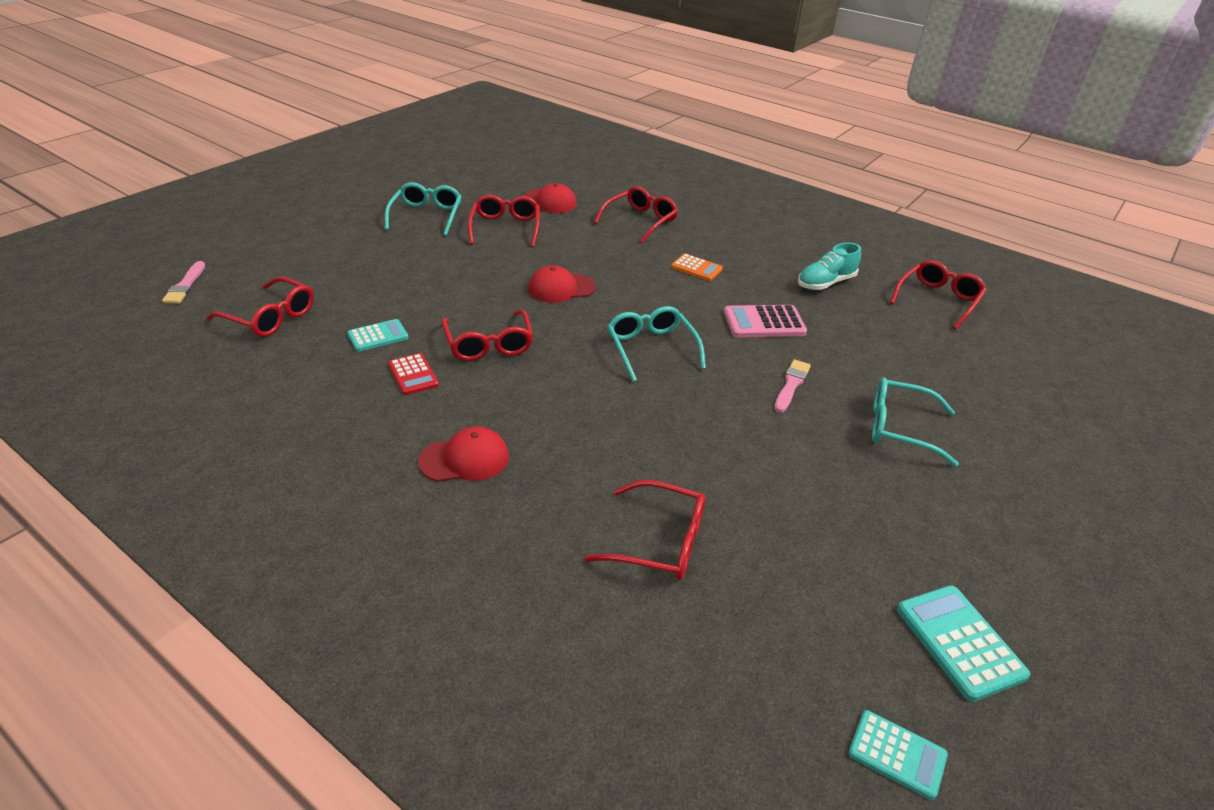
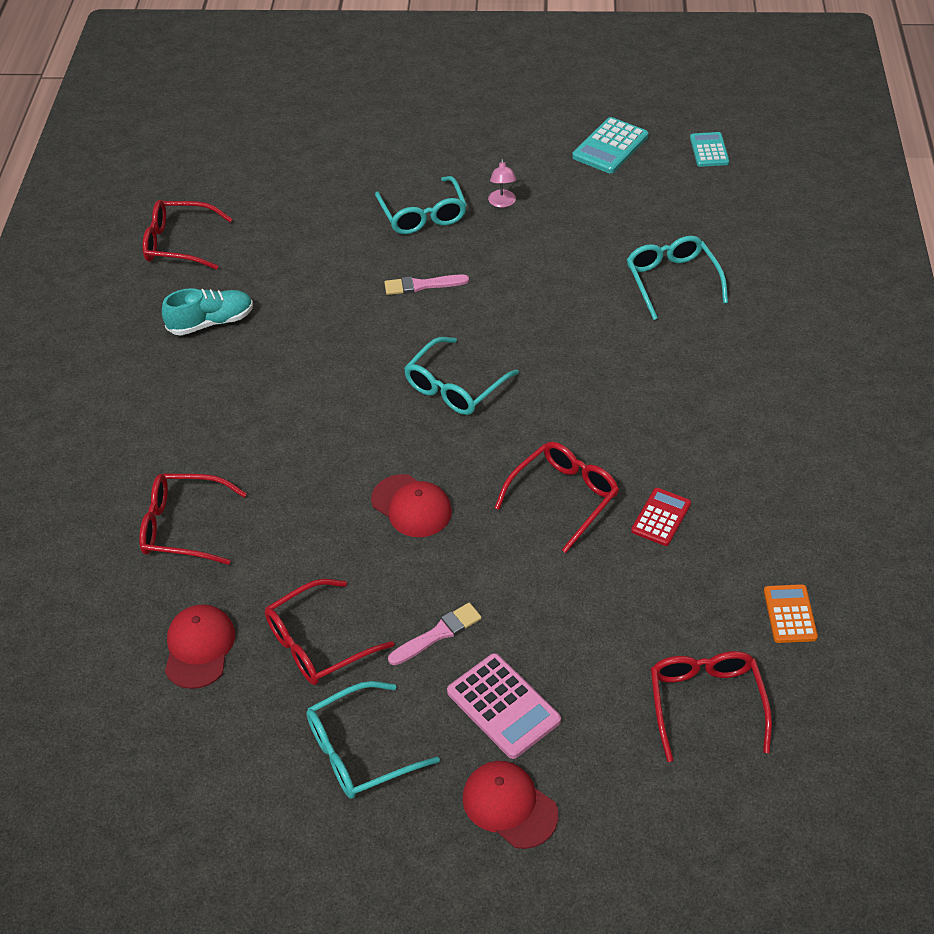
camera: 120 degrees left, 10 degrees up
(185, 285) = (746, 848): pink brush -> pink brush (438, 634)
(378, 336) = (639, 587): turquoise calculator -> none
(465, 459) = (713, 415): red cap -> red cap (509, 805)
(659, 541) = (672, 281): red glasses -> turquoise glasses
(696, 268) = (265, 425): orange calculator -> orange calculator (790, 614)
(764, 322) = (334, 335): pink calculator -> pink calculator (503, 706)
(825, 283) = (211, 322): turquoise shoe -> turquoise shoe turned 45 degrees counterclockwise
(888, 488) = (502, 203): none -> pink lamp

